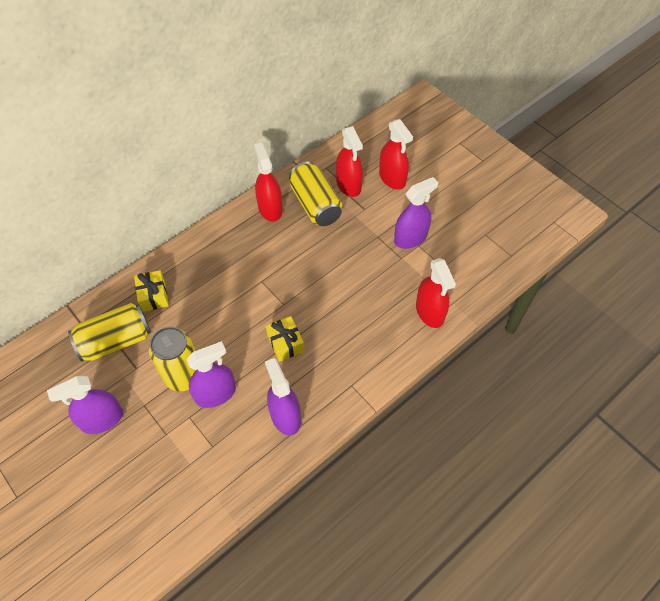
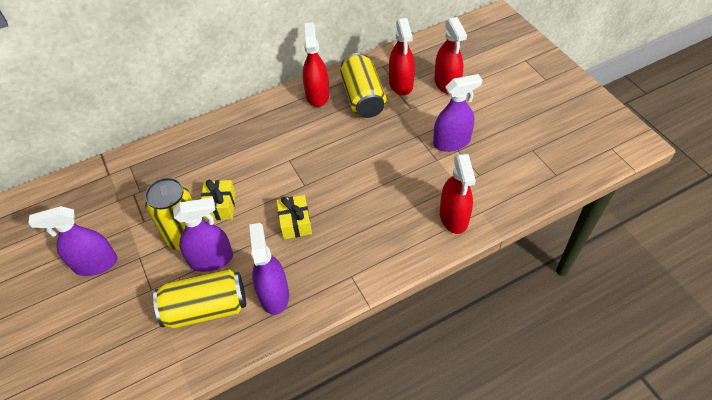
camera: 15 degrees right, 5 degrees down
(116, 341) = (133, 193): yellow can -> yellow can (206, 308)
(153, 296) = (182, 158): yellow gift -> yellow gift (220, 206)

